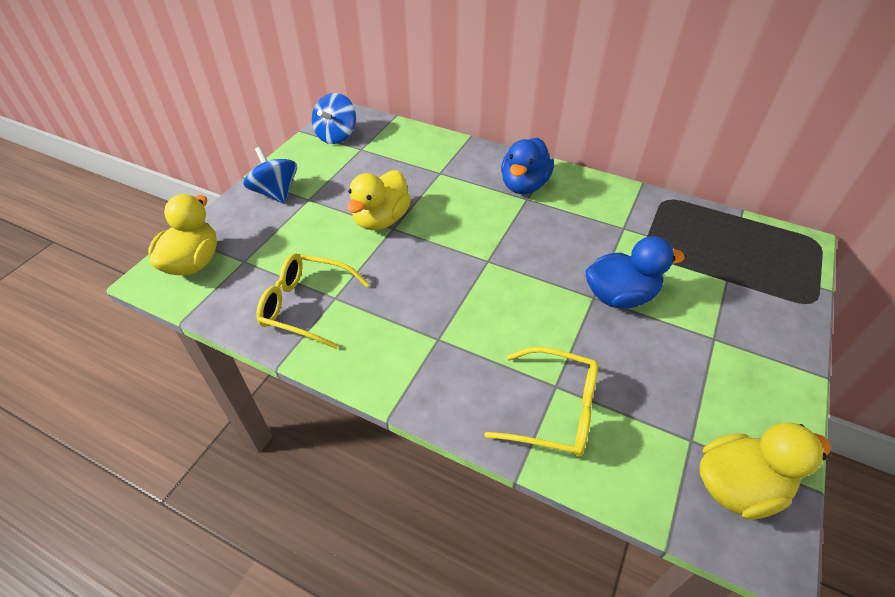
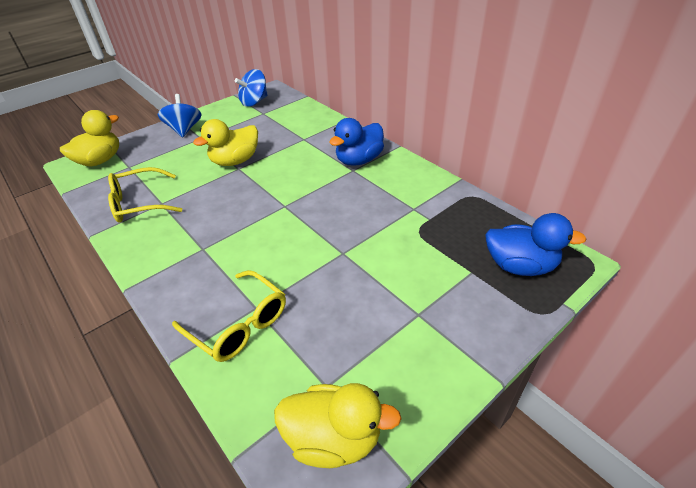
camera: 25 degrees right, 5 degrees down
(306, 306) = (139, 203): yellow glasses -> yellow glasses turned 60 degrees counterclockwise
(620, 296) = (364, 258): blue duck -> blue duck (520, 266)

